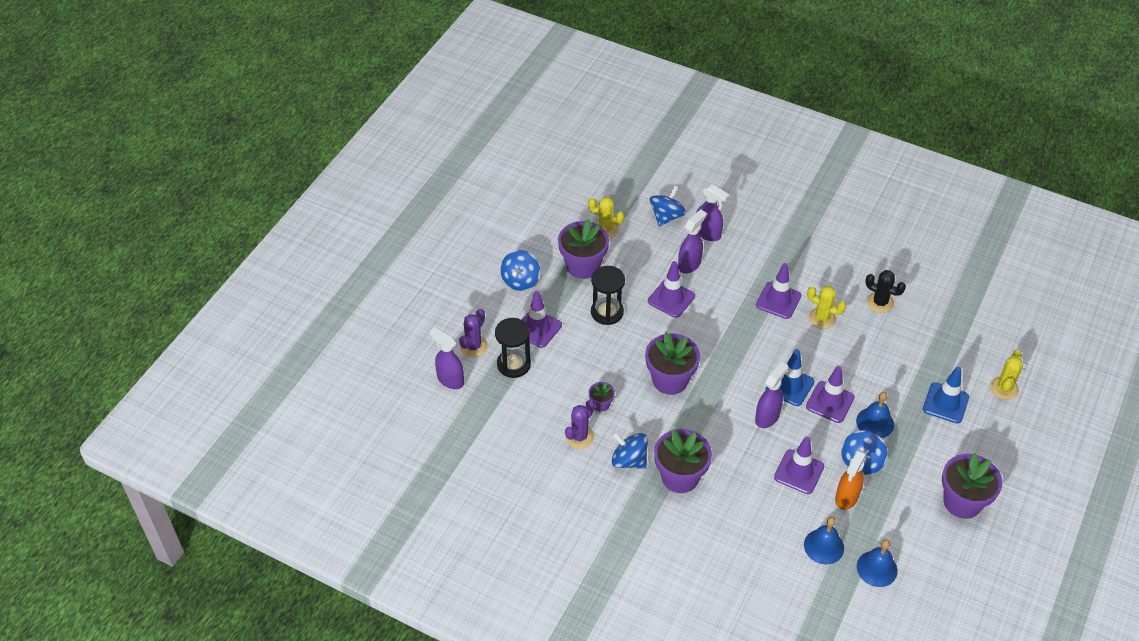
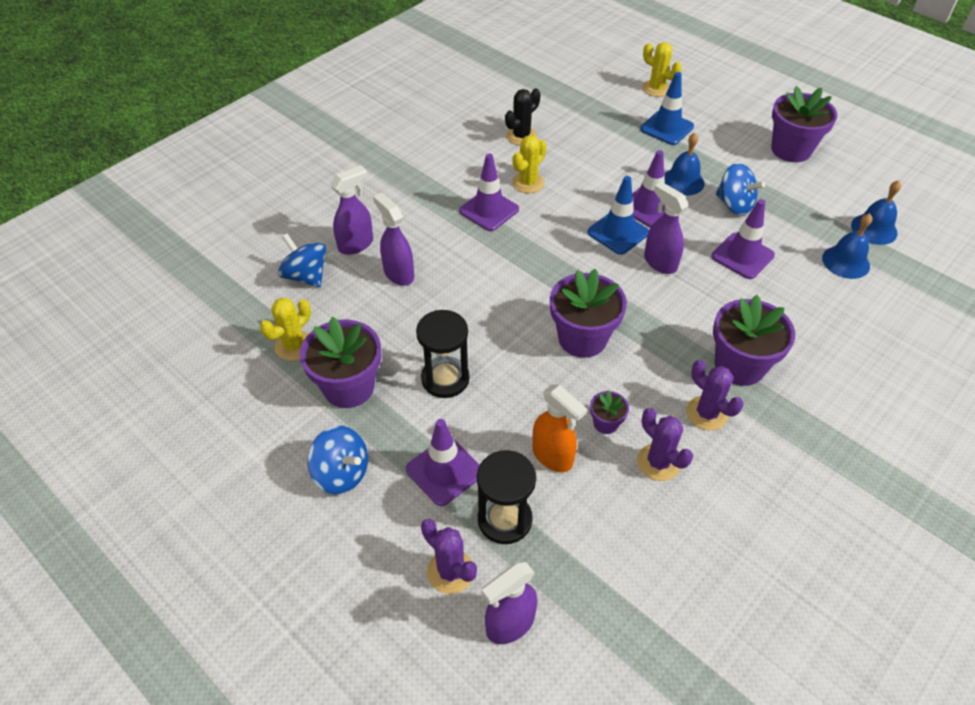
camera: 75 degrees left, 0 degrees up
(629, 460) = (707, 413): blue spinning top -> purple cactus
(671, 298) = (448, 305): purple traffic cone -> none
(846, 497) = (780, 227): orange spray bottle -> orange spray bottle (553, 456)

